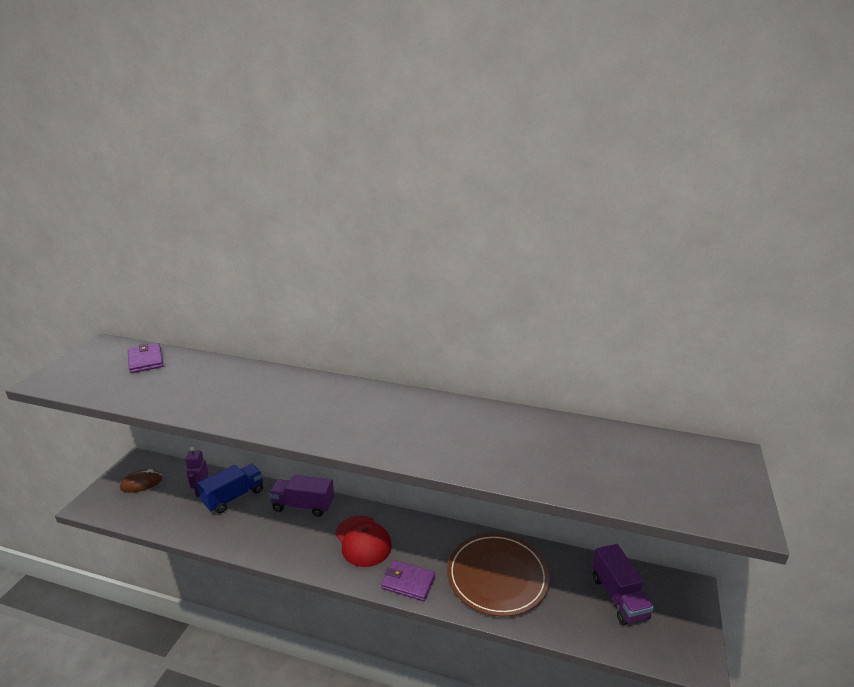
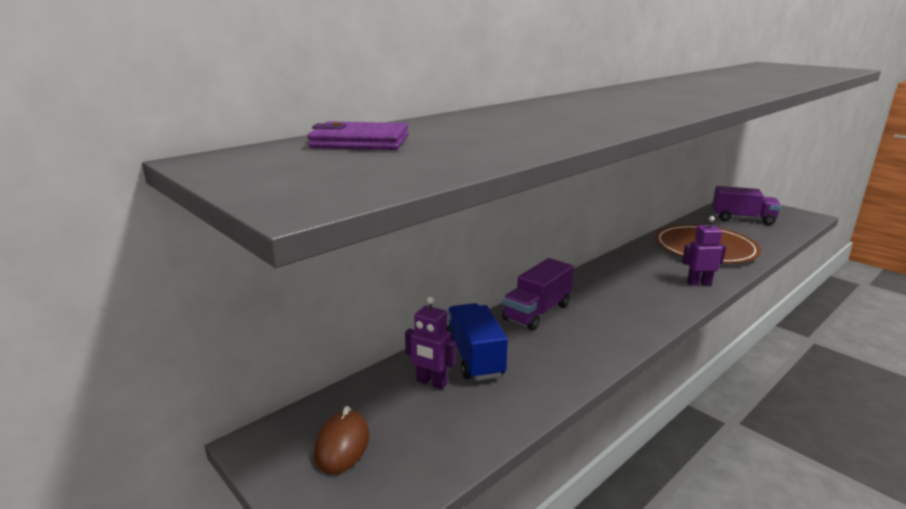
camera: 60 degrees left, 5 degrees down
(363, 541) = (625, 291): red cap -> none
(408, 582) = (698, 283): purple wallet -> purple robot

